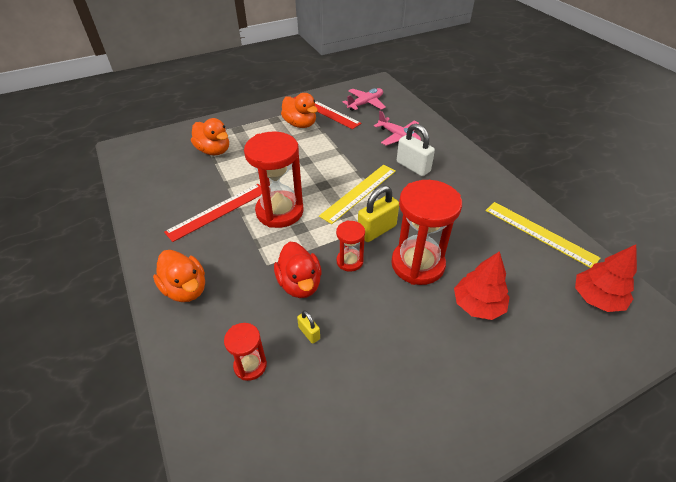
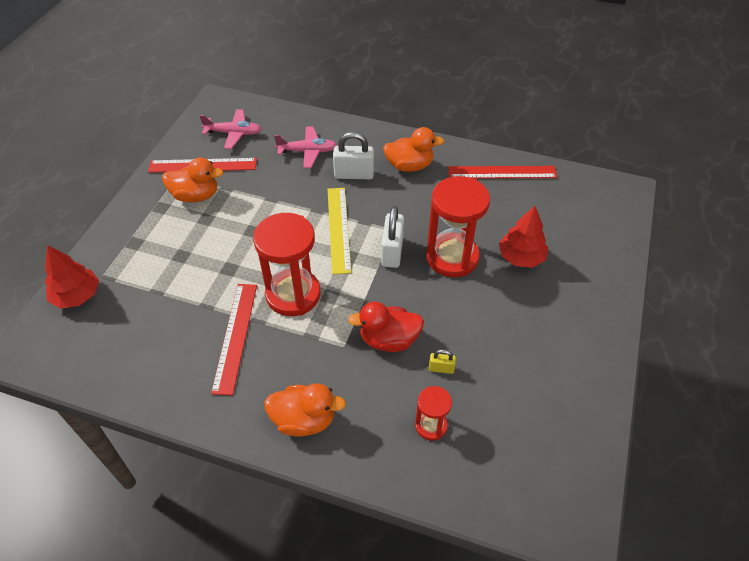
camera: 45 degrees left, 5 degrees up
(214, 151) = (142, 283): orange duck -> orange duck (409, 166)
(300, 284) = (389, 340): red duck -> red duck turned 150 degrees clockwise
(349, 261) = (403, 293): red hourglass -> none
(365, 104) = (233, 133): pink plane -> pink plane turned 90 degrees clockwise
(377, 230) = (392, 252): yellow padlock -> white padlock
(539, 233) = (502, 172): yellow ruler -> red ruler
(596, 298) = (578, 198): red tree -> red tree (77, 296)

